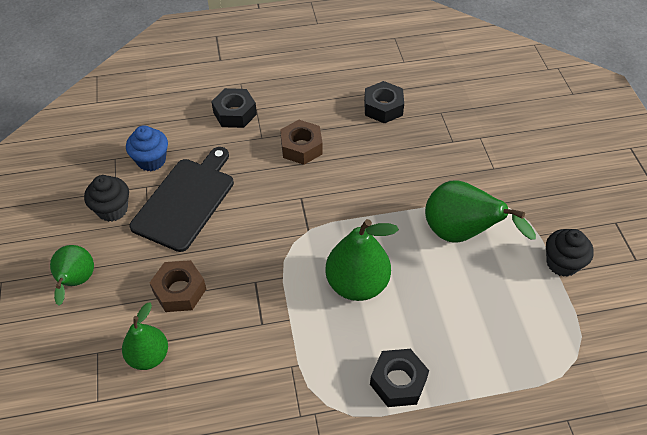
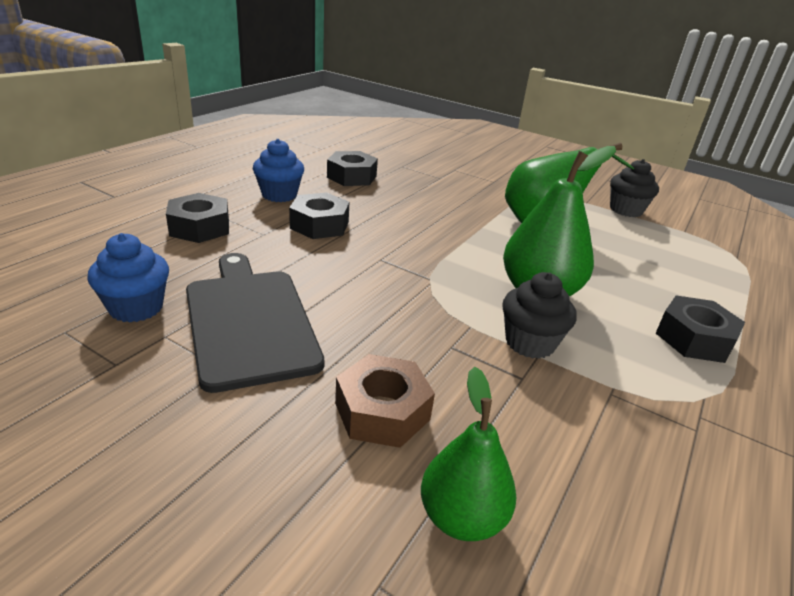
camera: 50 degrees left, 20 degrees down
(76, 282) = (197, 516): green pear -> none
(112, 210) = (140, 386): black cupcake -> black cupcake (530, 343)
(301, 147) = (319, 225): brown nut -> black nut
(311, 104) = (279, 195): none -> blue cupcake

